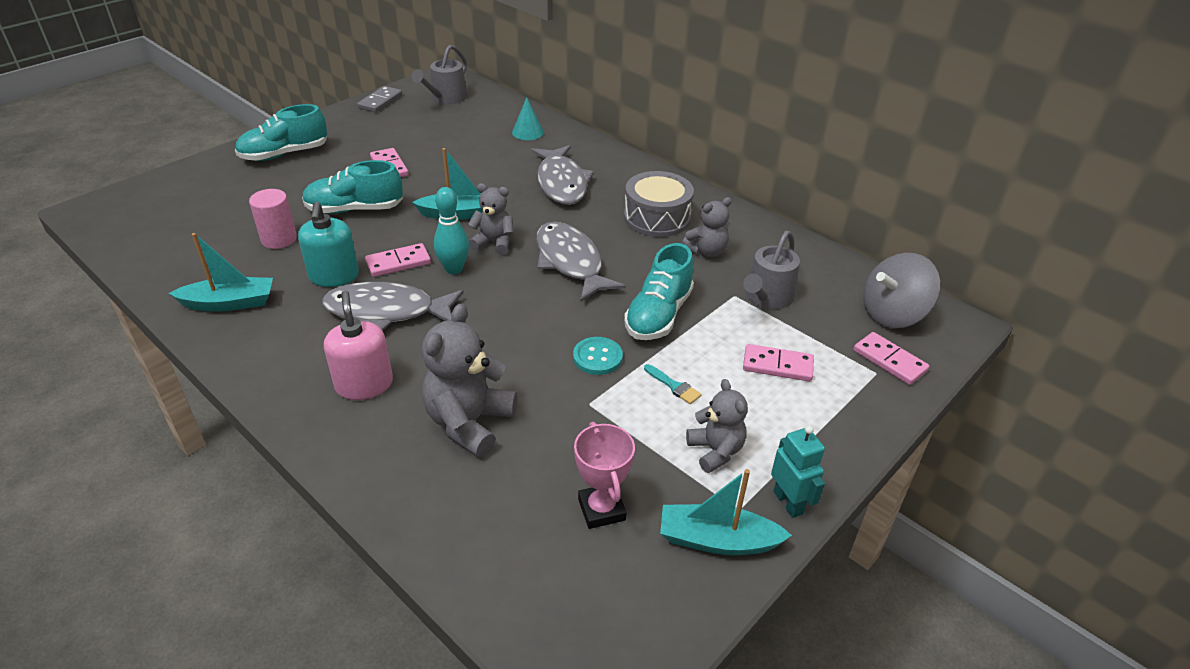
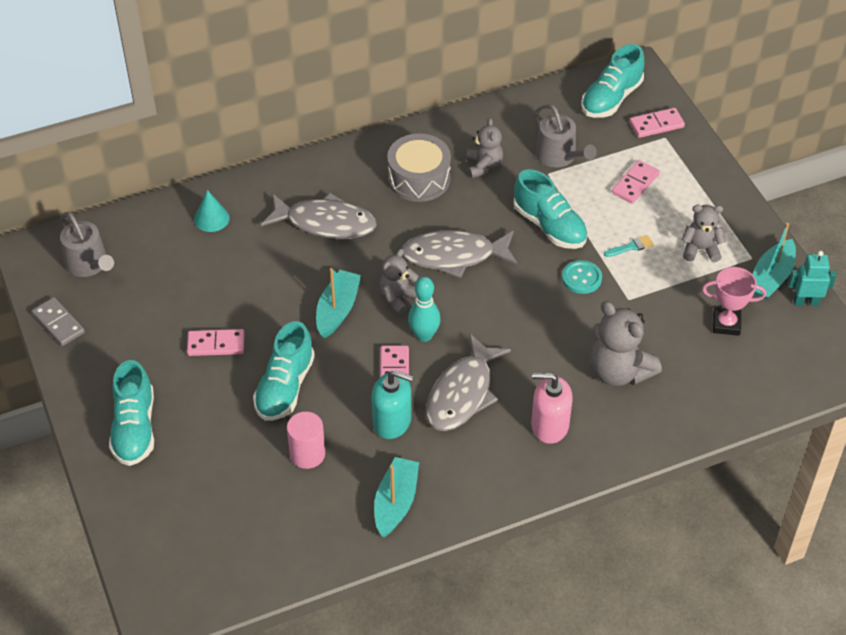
camera: 65 degrees left, 10 degrees up
(788, 502) = (756, 233): turquoise robot -> turquoise robot (806, 302)
(892, 314) = (611, 98): grey spinning top -> turquoise shoe

